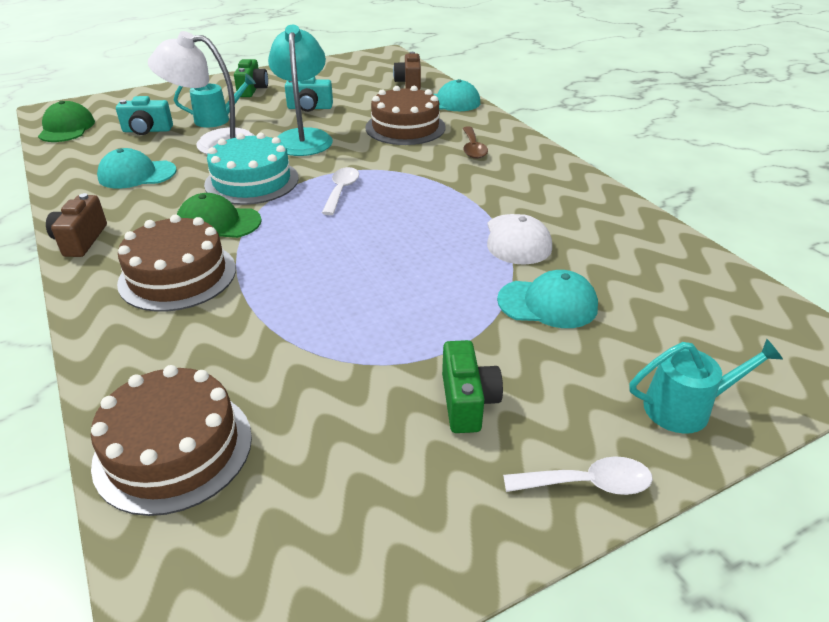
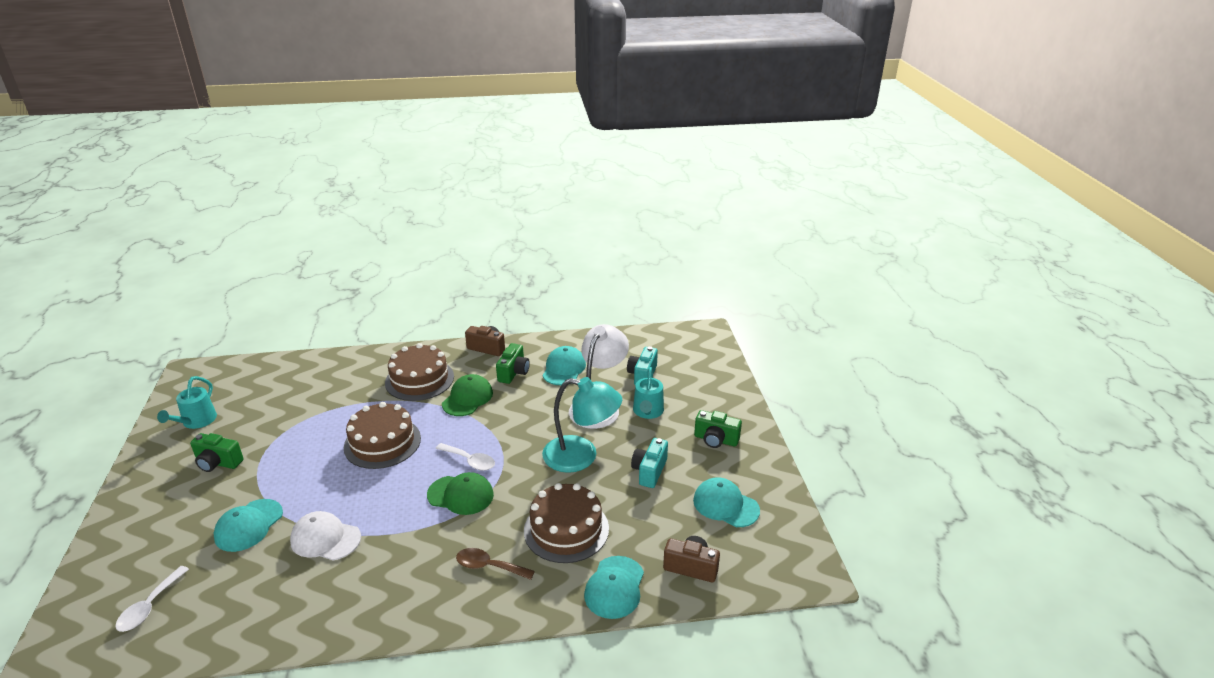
camera: 110 degrees right, 5 degrees down
(67, 128) = (666, 340): green cap -> green cap (460, 495)
(149, 205) = (513, 373): none -> green camera
(173, 449) = (289, 372): brown cake -> brown cake (382, 442)
(252, 181) = (517, 418): turquoise cake -> none
(336, 79) = (725, 505): none -> turquoise cap
(587, 483) = (133, 486): white spoon -> white spoon (149, 606)
(685, 408) = (119, 547): turquoise watering can -> turquoise watering can (196, 421)

